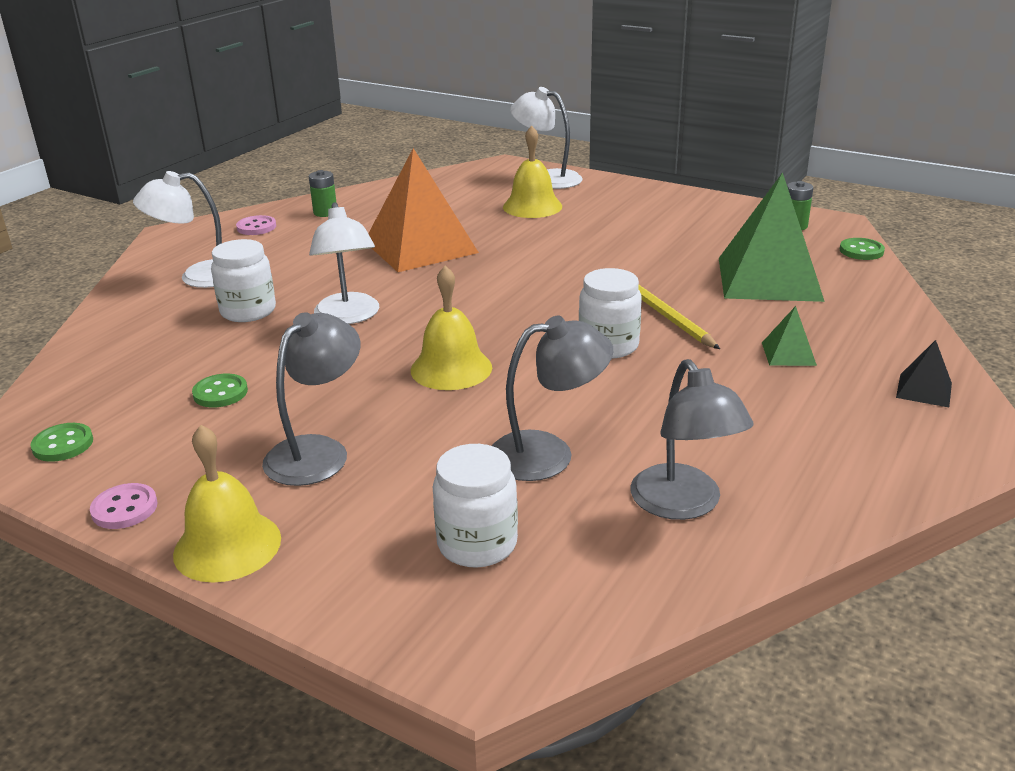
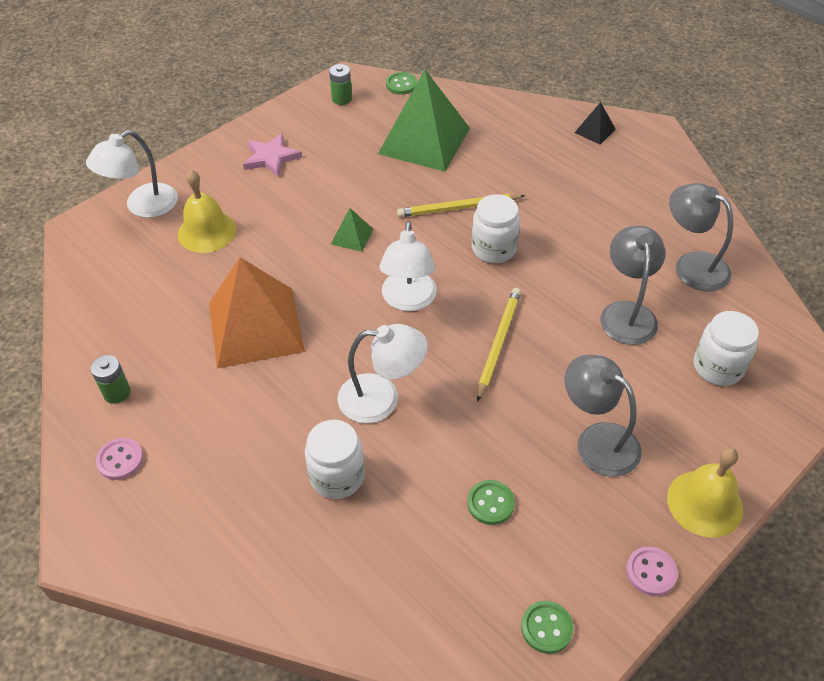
camera: 75 degrees left, 20 degrees up
(198, 276) = (231, 519): white lamp -> white lamp (408, 300)
(451, 368) = (498, 343): yellow bell -> yellow pencil
(660, 212) = (271, 157): none -> pink star
(683, 504) = (692, 265): grey lamp -> grey lamp turned 135 degrees counterclockwise
(788, 354) = (534, 168): green pyramid -> green pyramid (352, 236)

